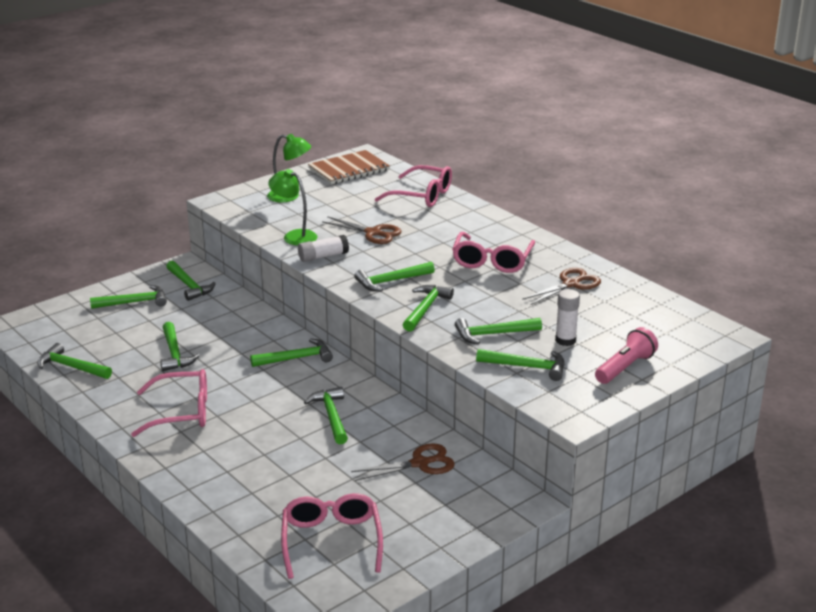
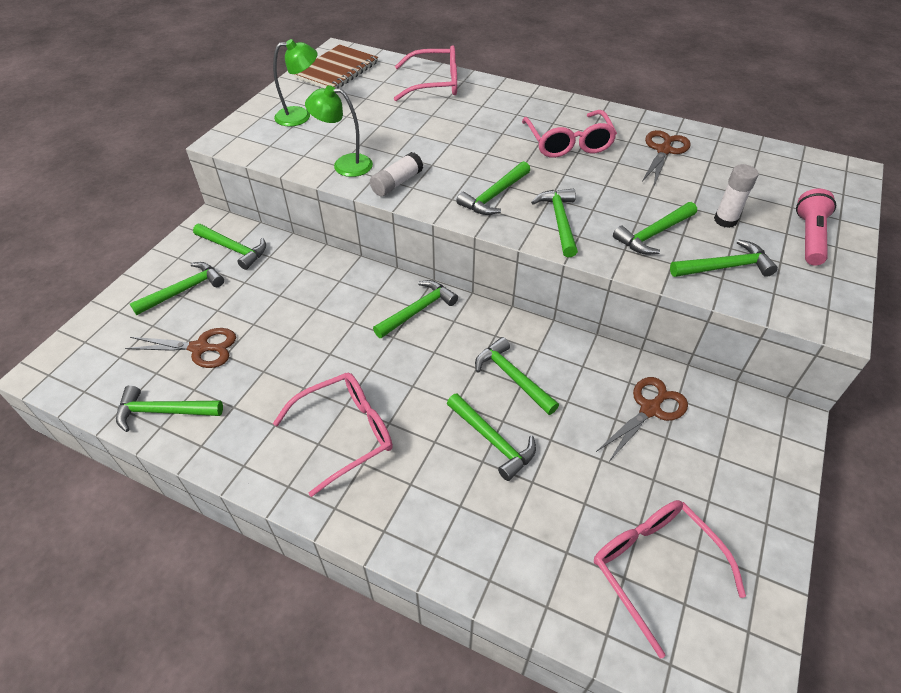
camera: 25 degrees left, 20 degrees up
(174, 353) = (279, 348): green hammer -> green hammer (492, 440)
(373, 233) = (424, 140): brown scissors -> brown scissors (200, 348)

